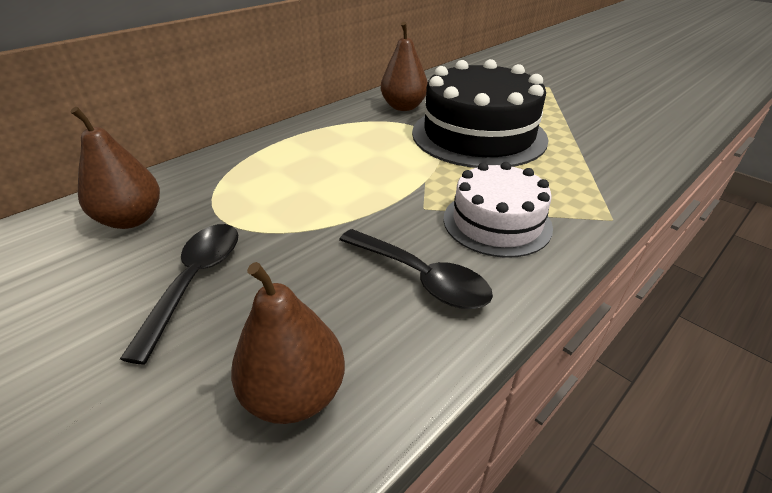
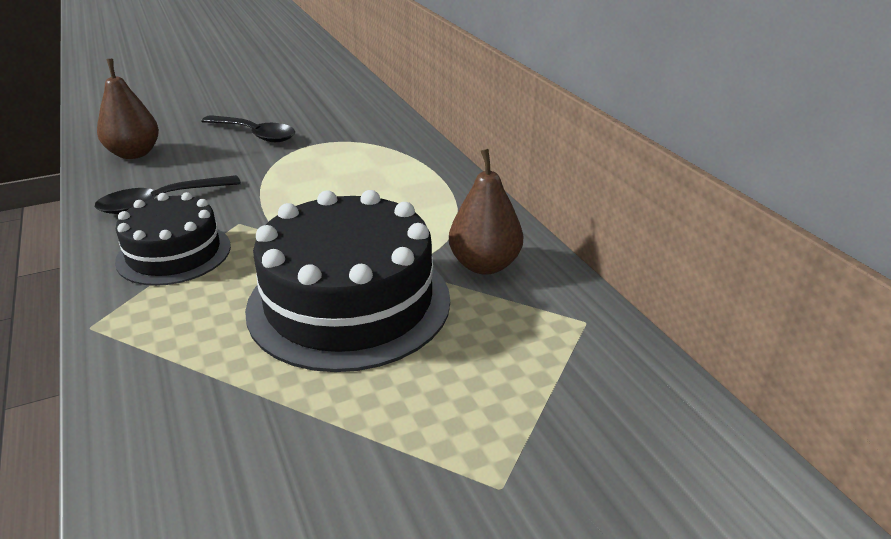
camera: 110 degrees right, 5 degrees down
(131, 219) = (348, 118): brown pear -> none
(497, 222) = (174, 253): white cake -> black cake

